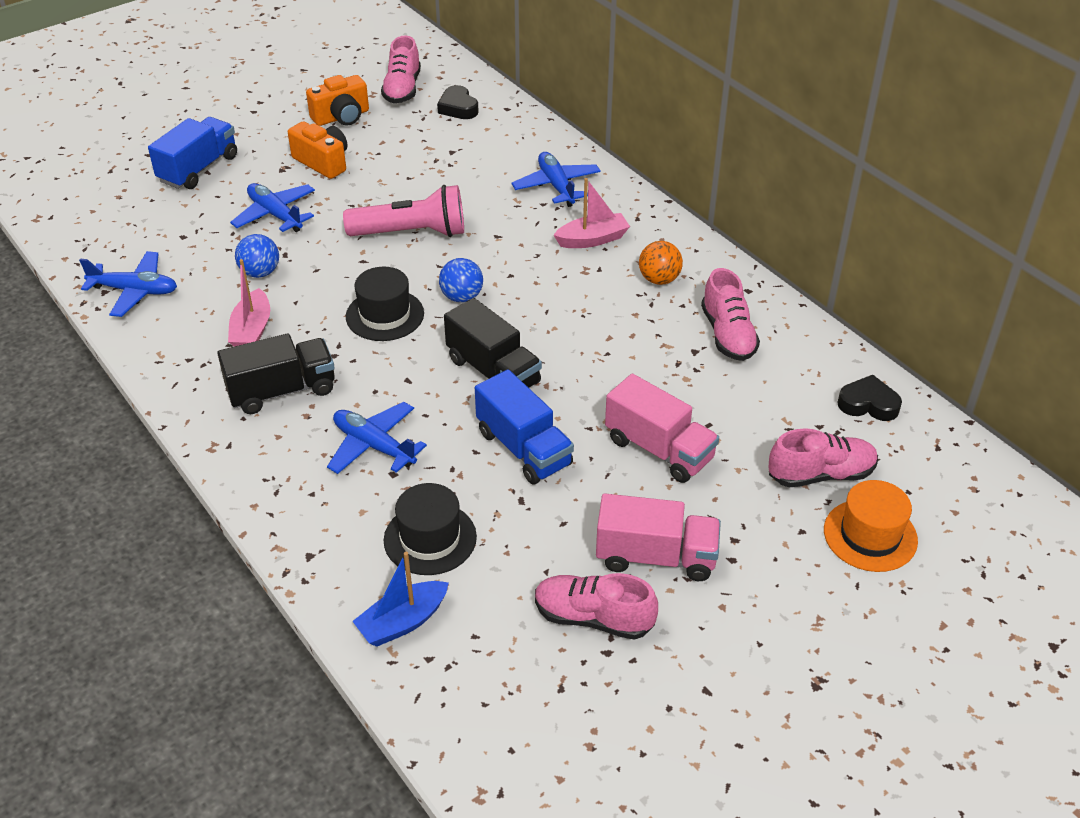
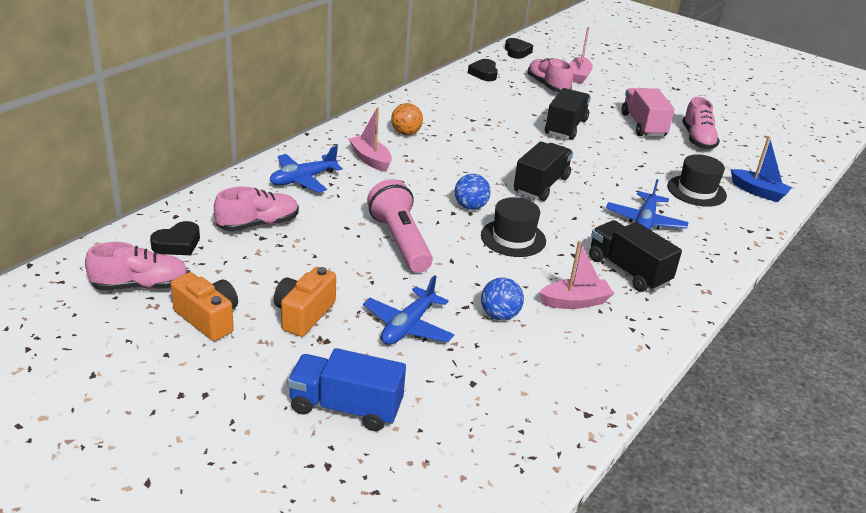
camera: 110 degrees left, 10 degrees down
(134, 291) = (573, 391): blue plane -> none
(524, 448) = (600, 168): blue truck -> none
(659, 449) = (565, 127): pink truck -> black truck
(728, 334) = (450, 110): pink shoe -> pink shoe (258, 224)
(870, 535) = (579, 76): orange hat -> pink boat
(977, 475) = (517, 52): none -> black heart

